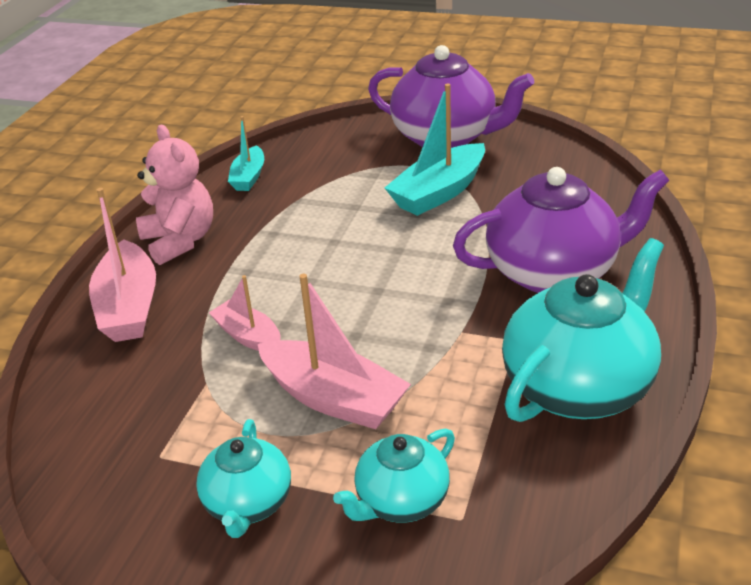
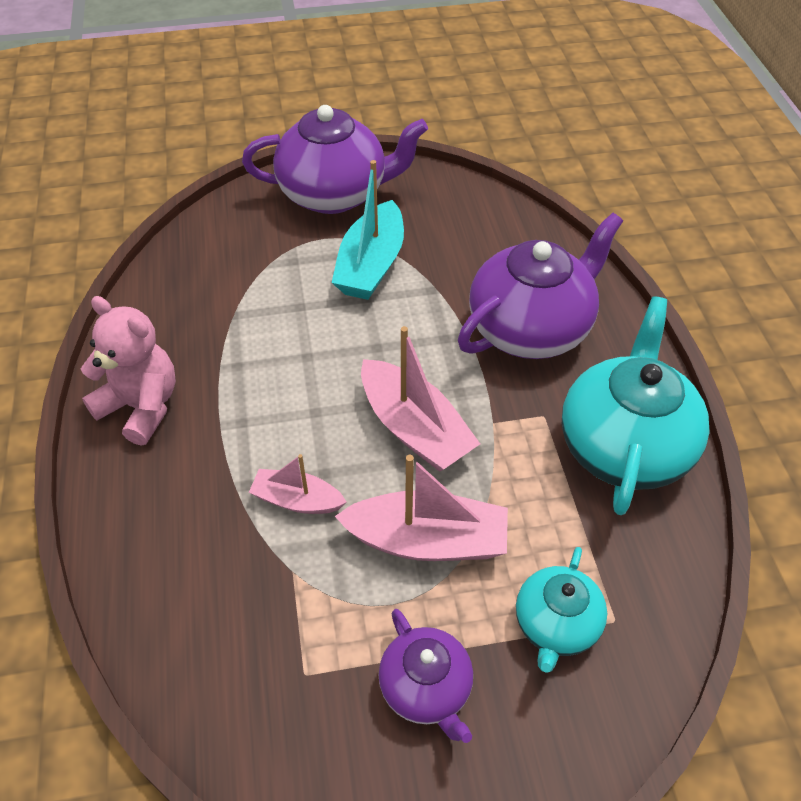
camera: 30 degrees left, 15 degrees up
(129, 307) = (144, 510): pink boat -> pink boat (414, 429)
(248, 503) = (426, 688): turquoise teapot -> purple teapot
(249, 177) = (160, 300): turquoise boat -> none

